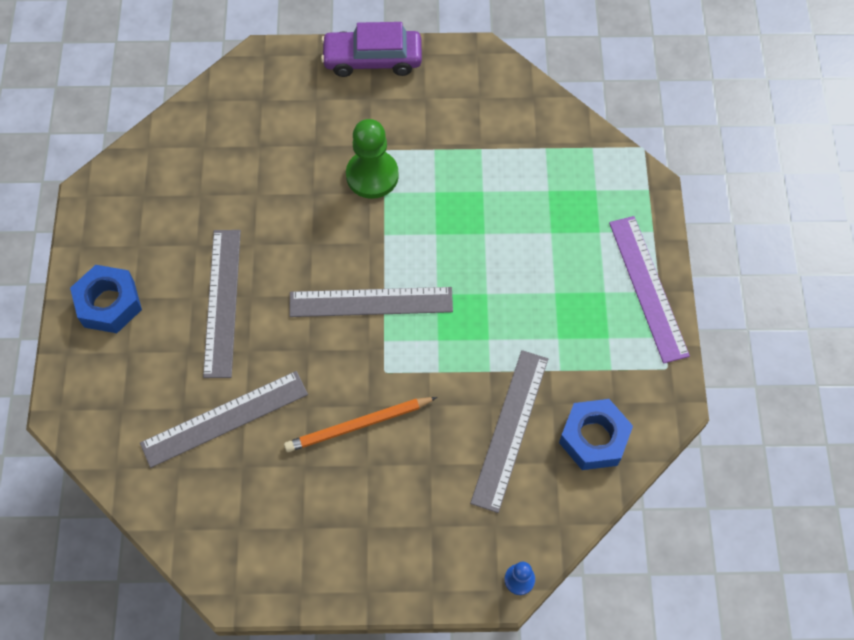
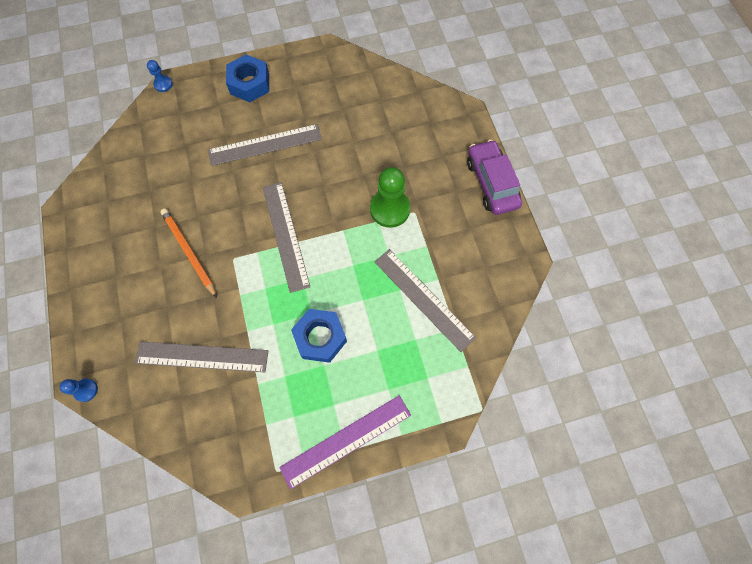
camera: 75 degrees right, 5 degrees up
(59, 425) = (163, 84): none -> blue pawn
(225, 419) = (181, 170): grey ruler -> grey ruler (423, 299)
(594, 438) = (204, 422): blue nut -> blue nut (320, 337)

